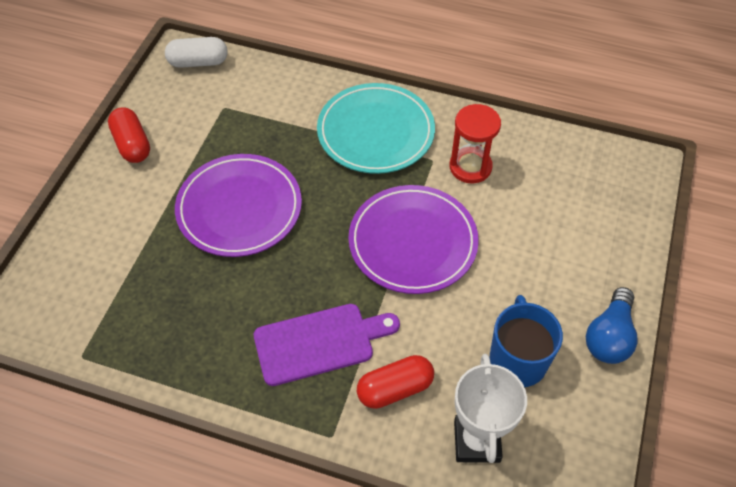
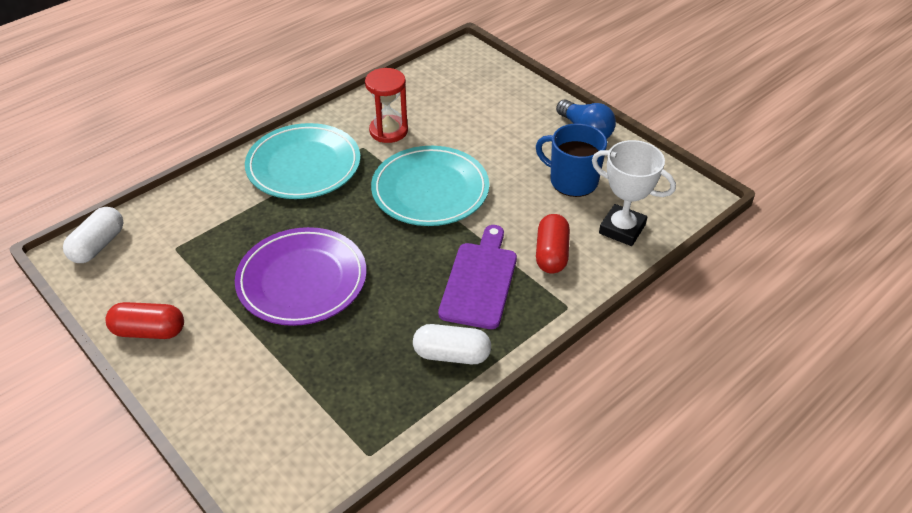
camera: 60 degrees left, 10 degrees down
(217, 364) = (451, 355): none -> white capsule
(412, 242) = (430, 190): purple plate -> turquoise plate

